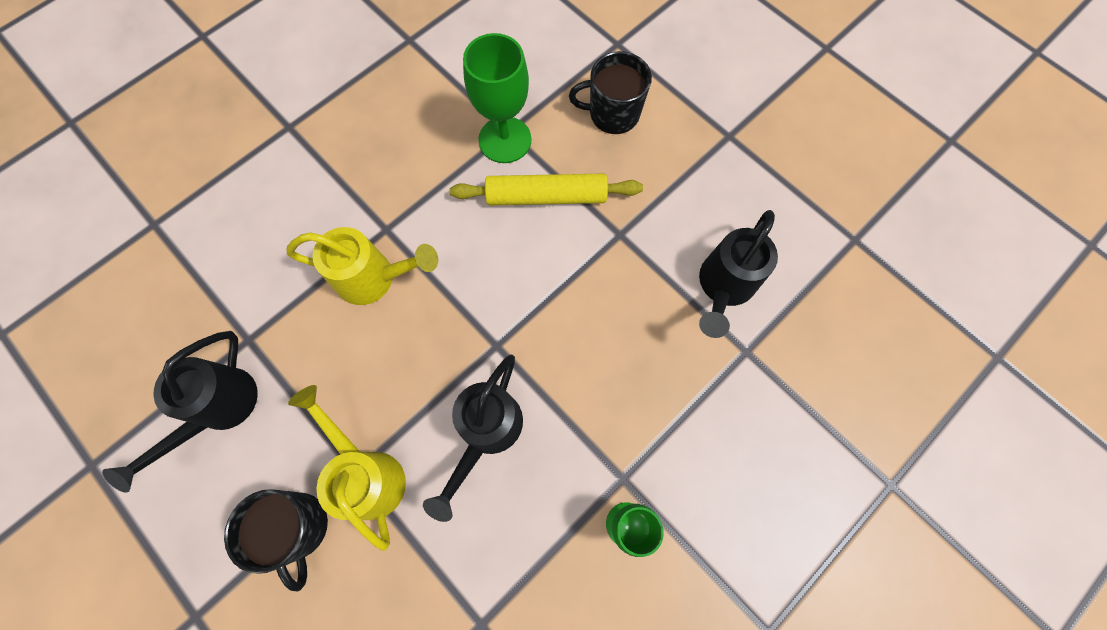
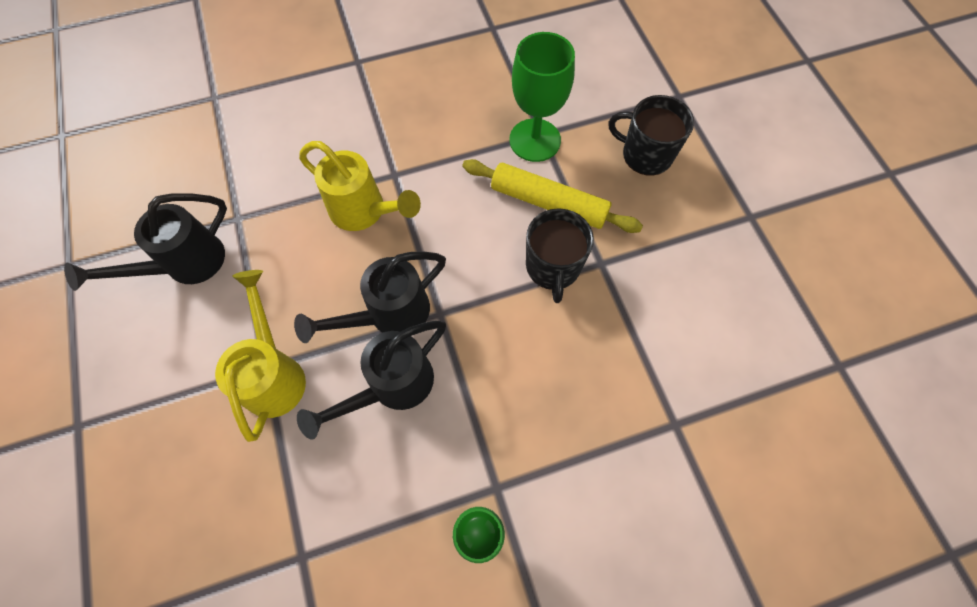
camera: 25 degrees right, 5 degrees down
(297, 527) = (194, 392): black mug -> black mug (553, 267)
(723, 287) = (679, 354): black watering can -> black watering can (389, 315)

